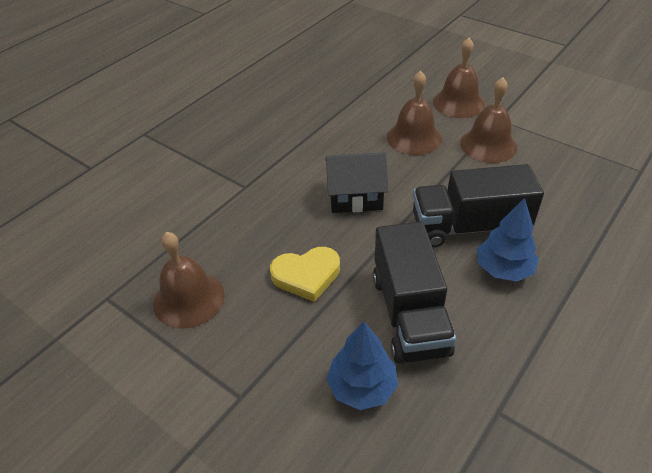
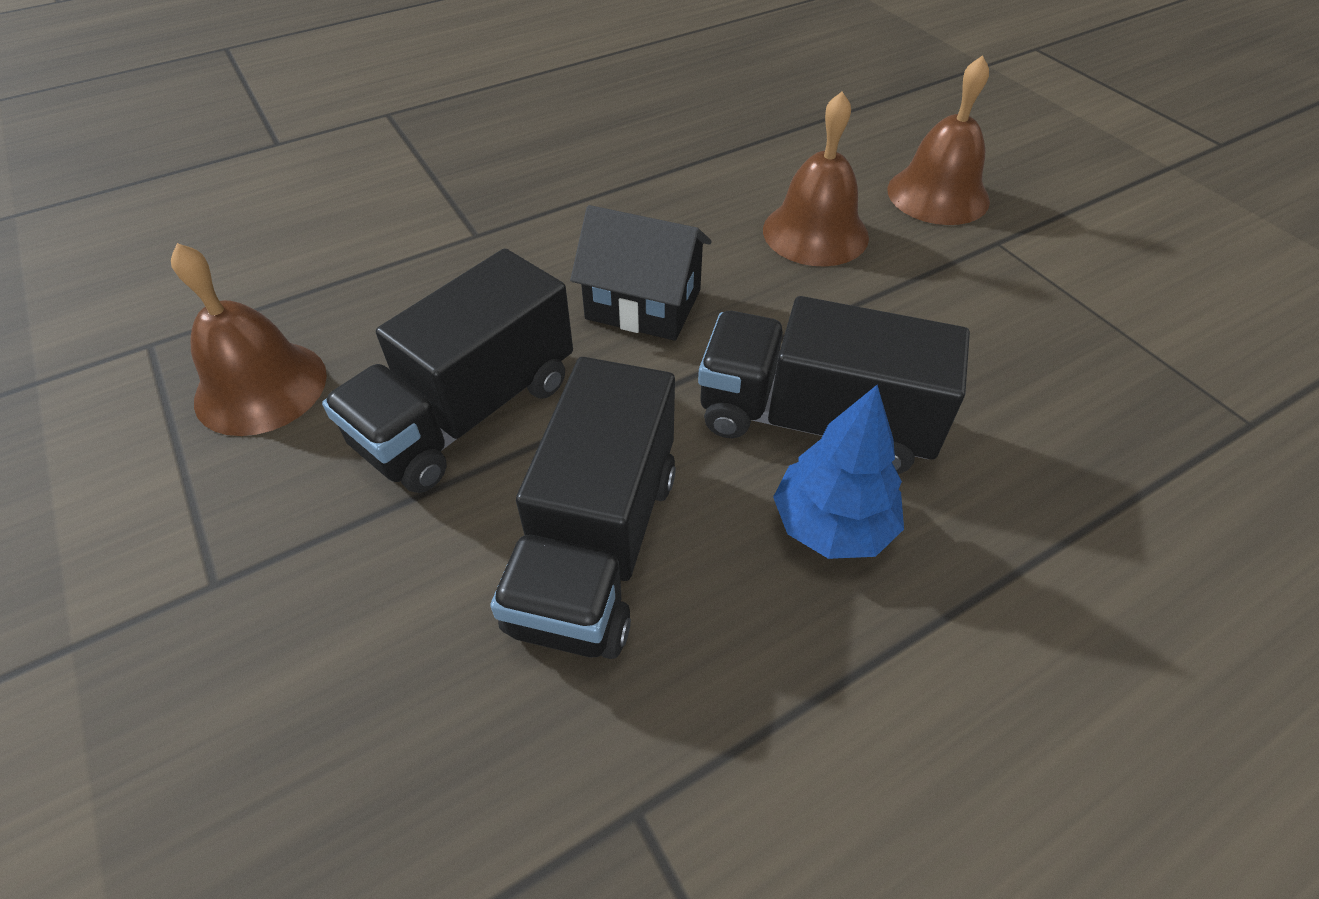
camera: 20 degrees right, 5 degrees up
(306, 275) = (468, 412): yellow heart -> black truck
(362, 387) = (419, 650): blue tree -> none
(488, 145) = (949, 283): brown bell -> none

